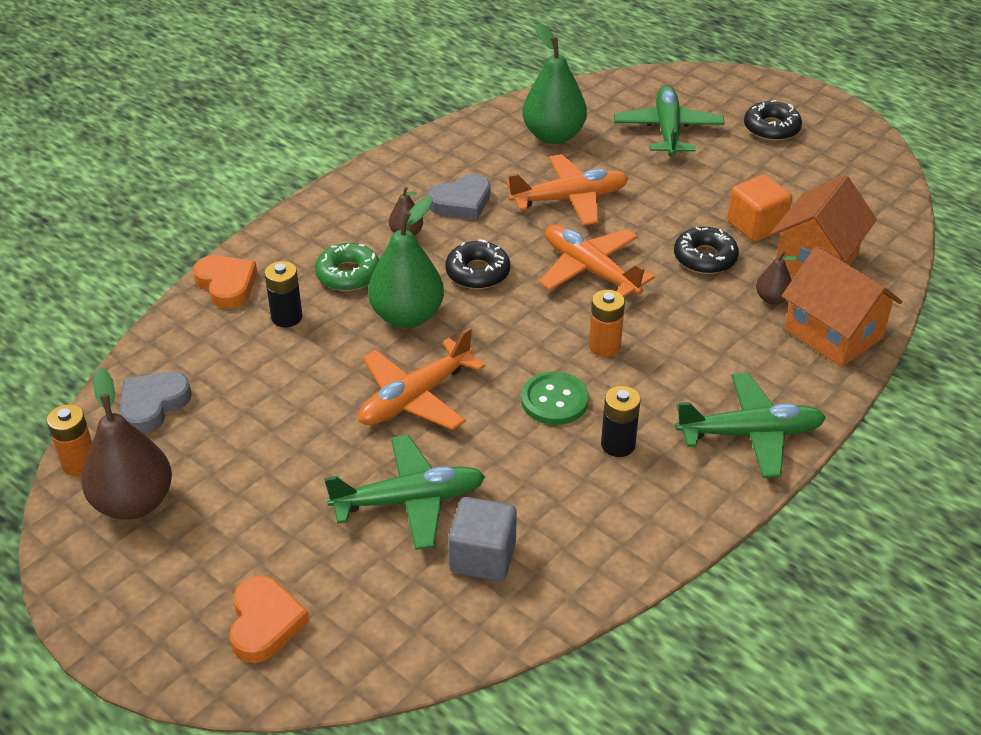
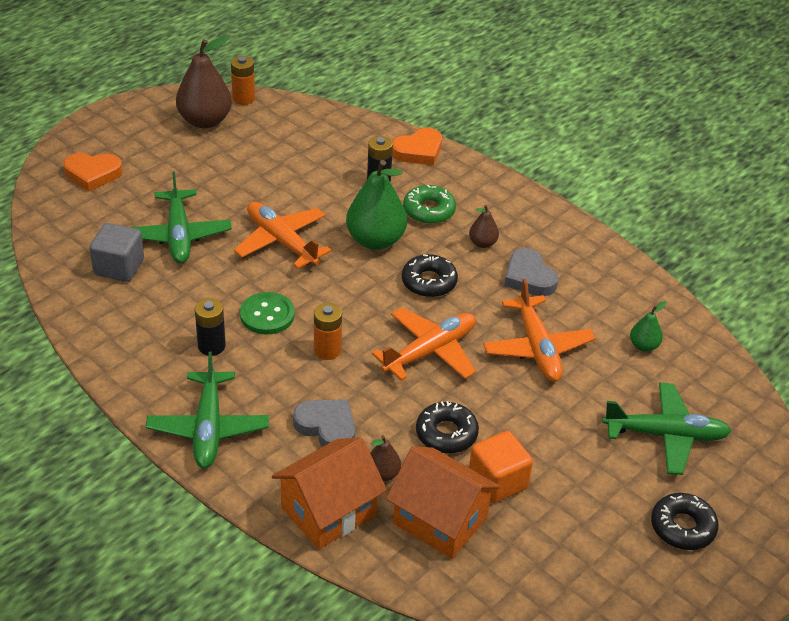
camera: 90 degrees right, 0 degrees up
(153, 405) = (292, 124): grey heart -> grey heart (327, 427)
(553, 136) = (643, 346): green pear -> green pear, size x0.49

